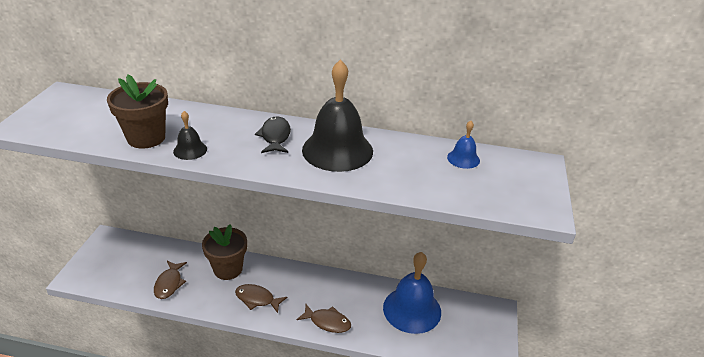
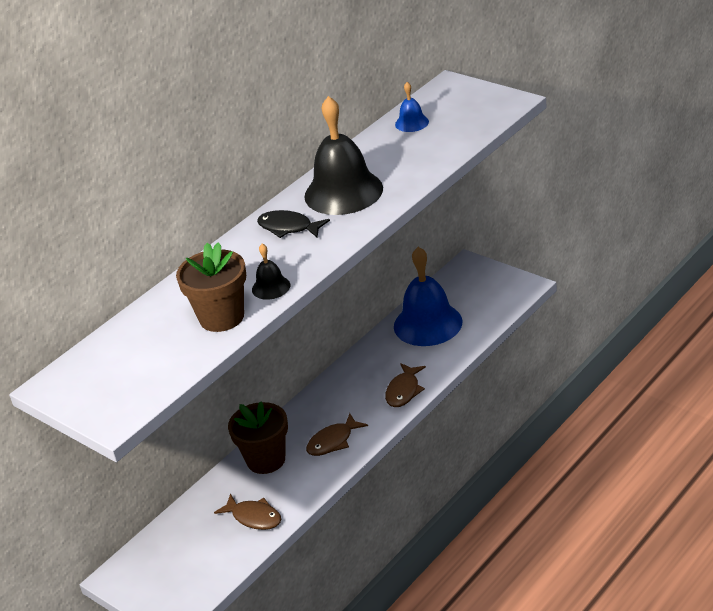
camera: 55 degrees left, 0 degrees up
(327, 322) = (404, 391): brown fish -> brown fish turned 150 degrees clockwise

